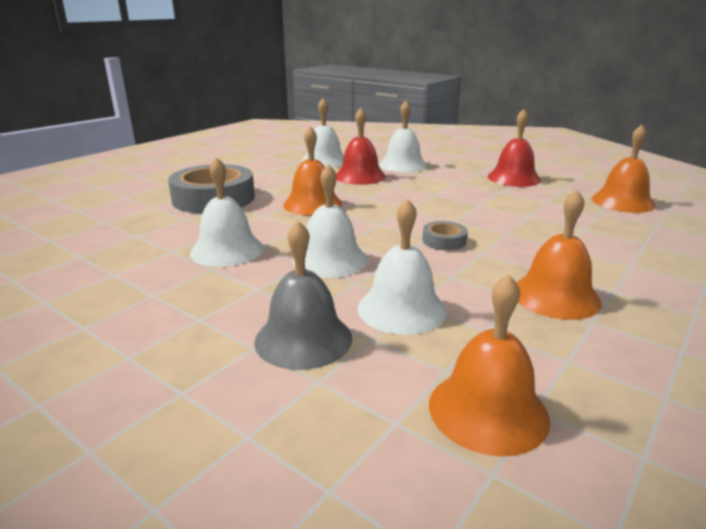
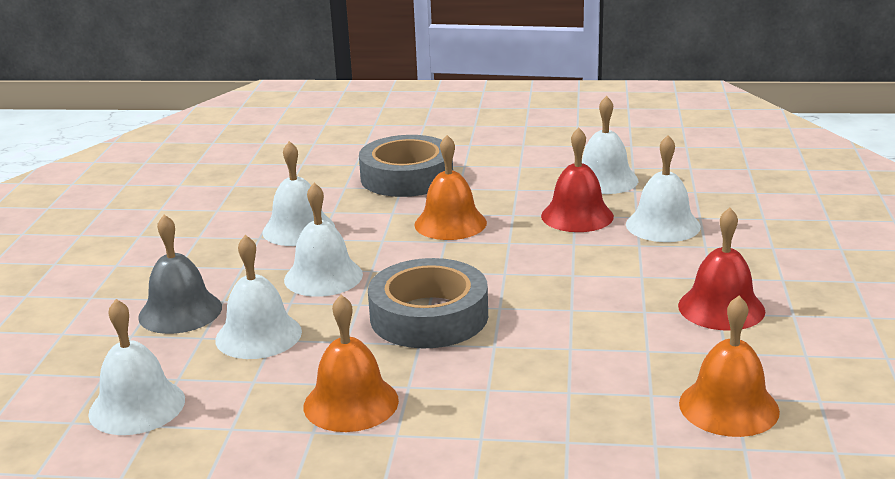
camera: 60 degrees right, 0 degrees up
(444, 241) = (429, 316): grey tape -> grey tape, size x2.24
(488, 410) = (137, 406): orange bell -> white bell

